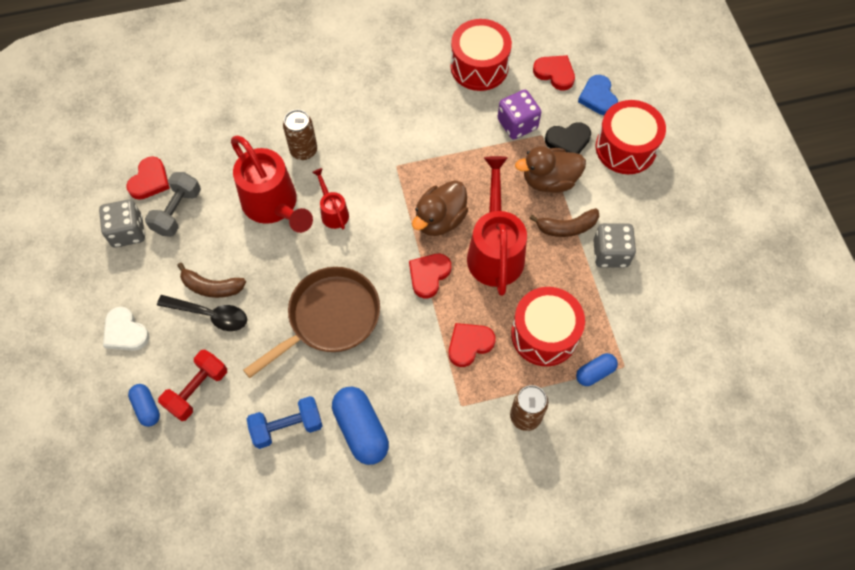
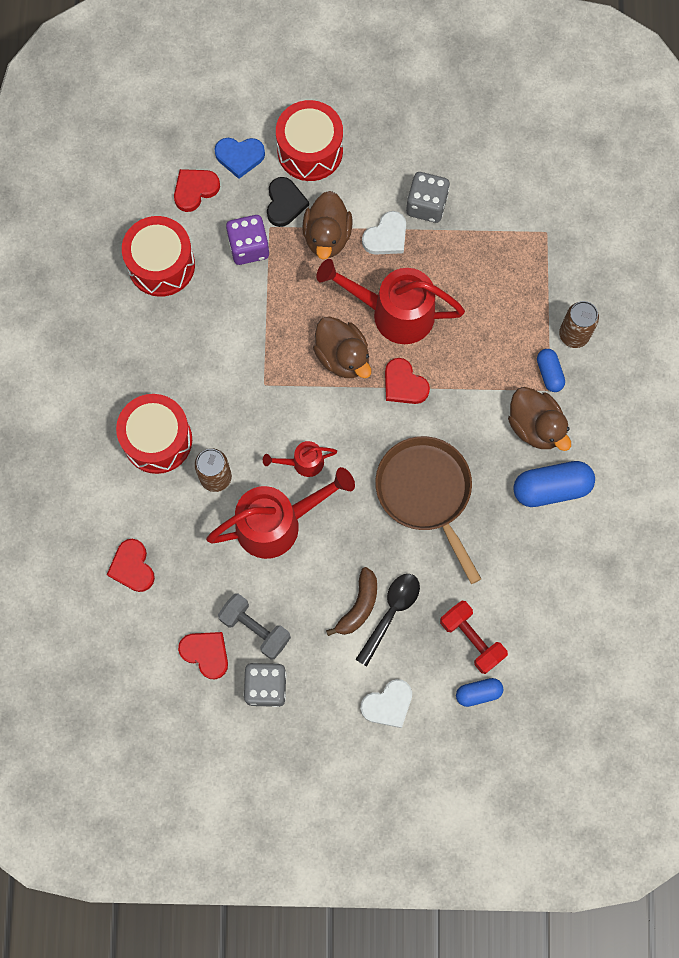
camera: 75 degrees left, 10 degrees up
(287, 427) = (531, 557): blue dumbbell -> none
(420, 401) = (535, 426): none -> brown duck
(469, 344) = (489, 365): red heart -> red heart (132, 567)
(544, 334) = (496, 293): red drum -> red drum (157, 440)
(567, 227) = (386, 236): brown banana -> white heart
(595, 372) = (546, 260): blue capsule -> blue capsule (549, 373)

